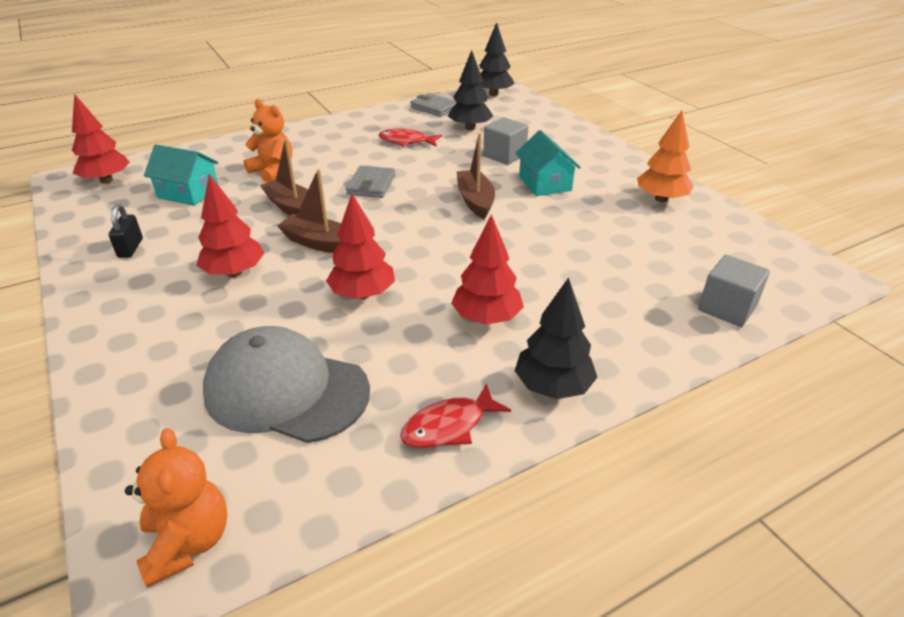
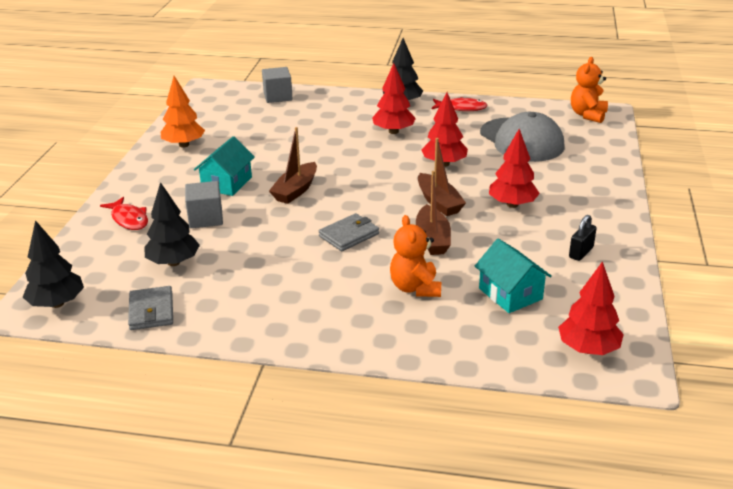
camera: 140 degrees left, 5 degrees down
(406, 141) = (254, 271): red fish -> red fish (129, 219)

